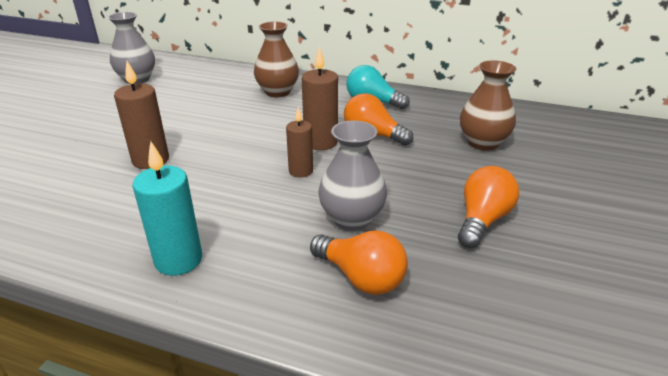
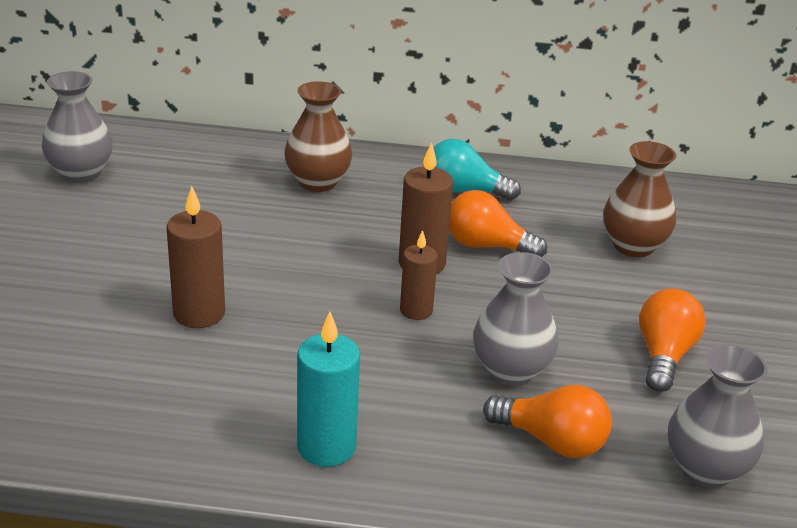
camera: 15 degrees left, 0 degrees up
(491, 320) = (705, 469): none -> grey vase

